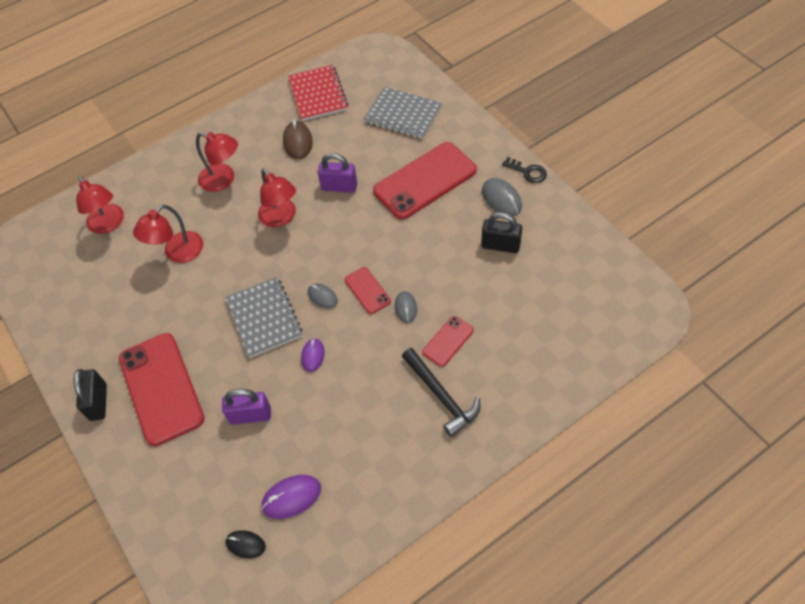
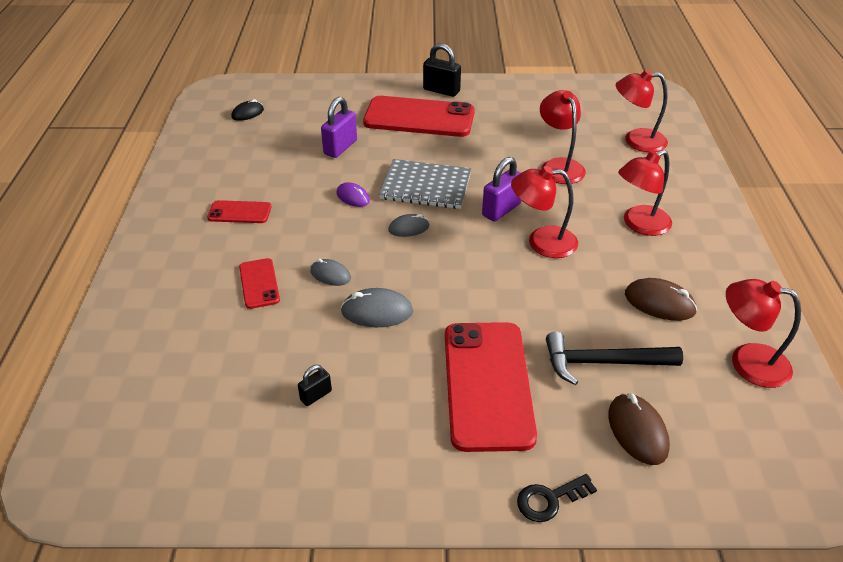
camera: 120 degrees right, 15 degrees down
(291, 497) = (250, 142): purple mouse -> none
(318, 94) = (747, 362): red notebook -> red lamp
(339, 187) = (548, 304): purple padlock -> purple padlock (501, 210)
(367, 290) = (381, 259): red phone -> red phone (239, 212)
(403, 114) = (637, 431): grey notebook -> brown mouse
(442, 396) = (215, 250): black hammer -> black hammer (602, 362)
(500, 245) = (316, 395): black padlock -> black padlock, size x0.56
(501, 199) = (382, 444): grey mouse -> grey mouse (377, 312)
(527, 172) = (398, 508): black key -> black key (549, 499)

